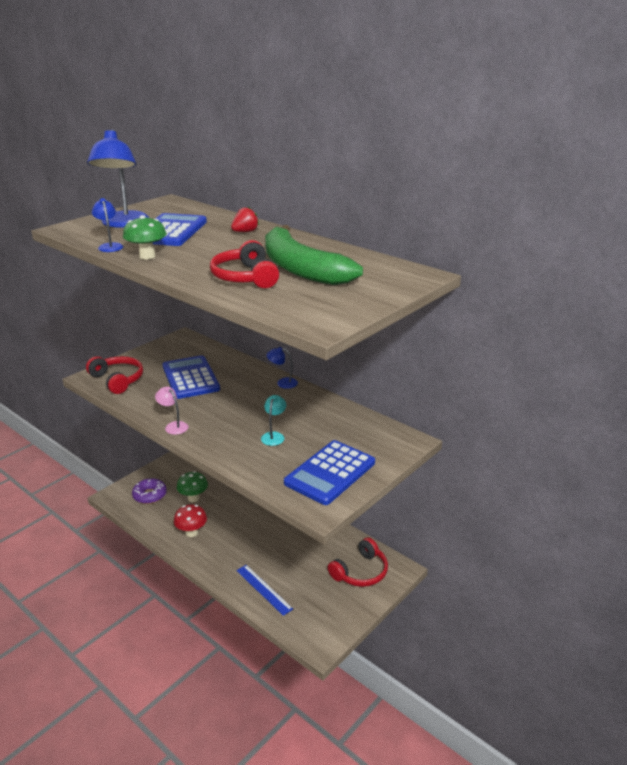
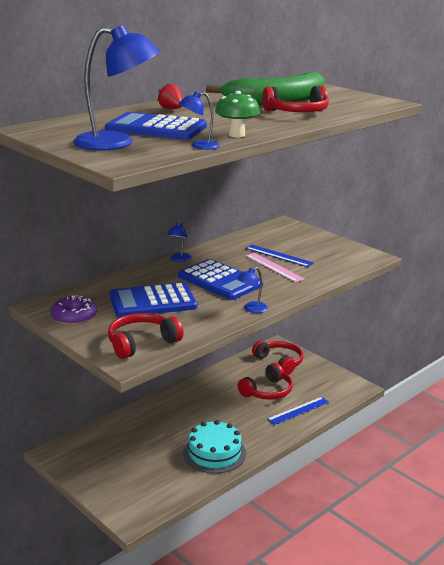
camera: 85 degrees left, 5 degrees down
(150, 495) = (139, 487): purple donut -> purple donut (74, 317)
(173, 426) = (251, 309): pink lamp -> blue lamp
(191, 532) = (214, 453): red mushroom -> turquoise cake
(193, 498) = (155, 452): green mushroom -> none
(274, 436) = (274, 267): turquoise lamp -> pink ruler
(298, 564) = (267, 391): none -> red headphones
(306, 438) = (279, 255): none -> blue ruler
(330, 473) = (328, 251): blue calculator -> blue calculator (220, 281)

